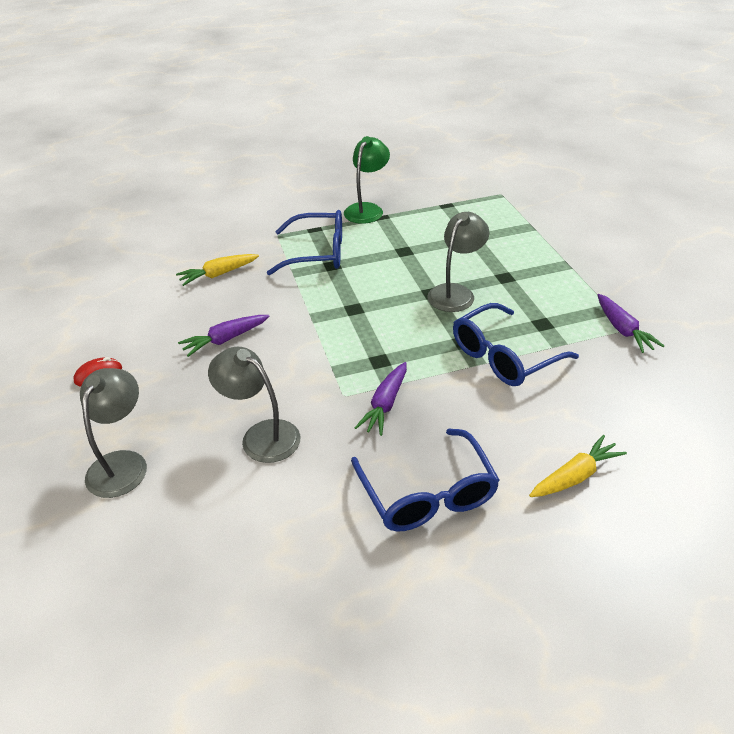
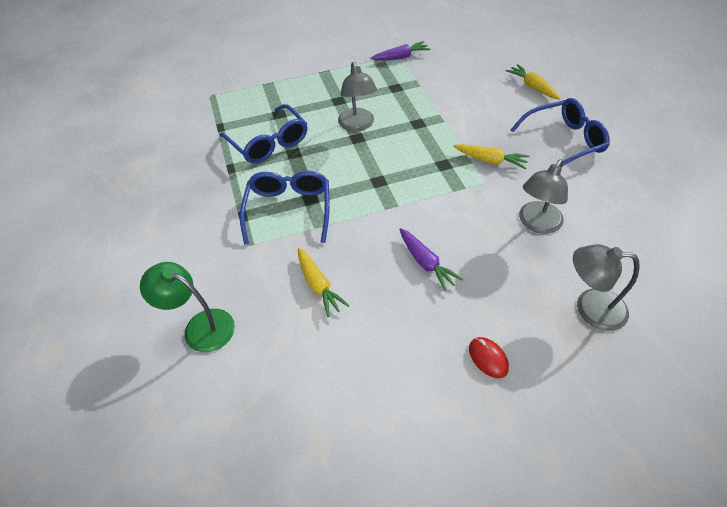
camera: 90 degrees left, 10 degrees up
(367, 209) = (213, 179): green lamp -> green lamp (200, 326)
(385, 404) = (490, 160): purple carrot -> yellow carrot
(455, 292) = (357, 125): grey lamp -> grey lamp turned 135 degrees counterclockwise
(503, 356) = (432, 106): blue glasses -> blue glasses (269, 143)

